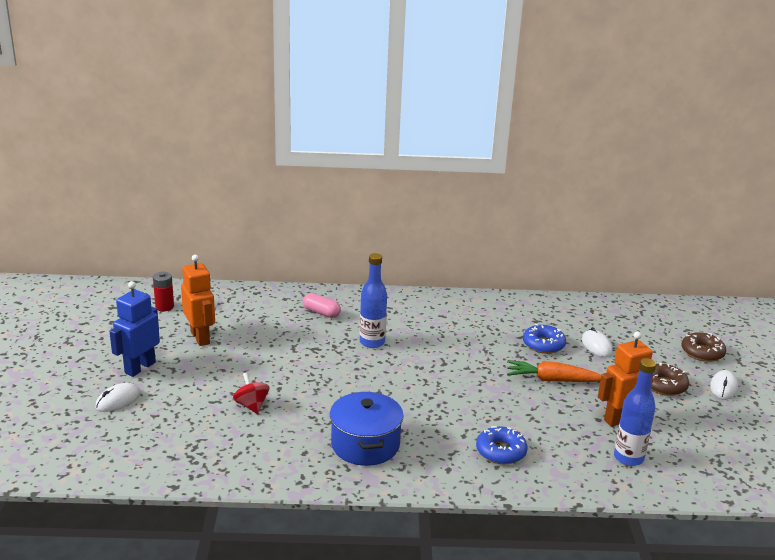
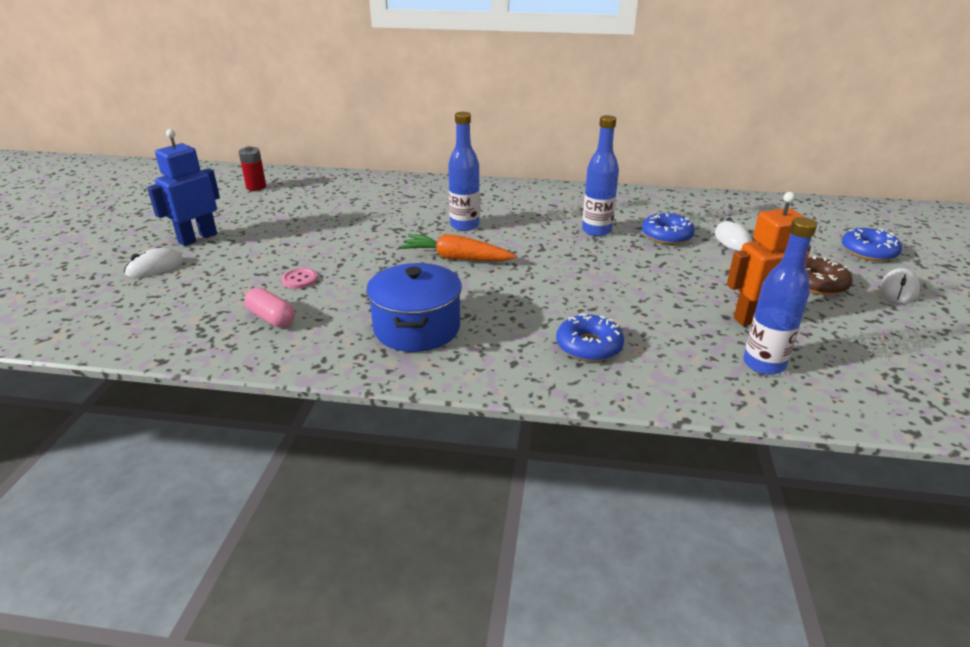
camera: 10 degrees right, 5 degrees up
(200, 337) = (278, 214): orange robot -> none
(251, 405) = (300, 280): red spinning top -> pink button
(321, 313) = (419, 197): pink capsule -> pink capsule (271, 318)
(485, 342) = (596, 230): none -> blue bottle
(552, 380) = (671, 271): orange carrot -> orange carrot (456, 258)
(702, 352) = (868, 251): brown donut -> blue donut

